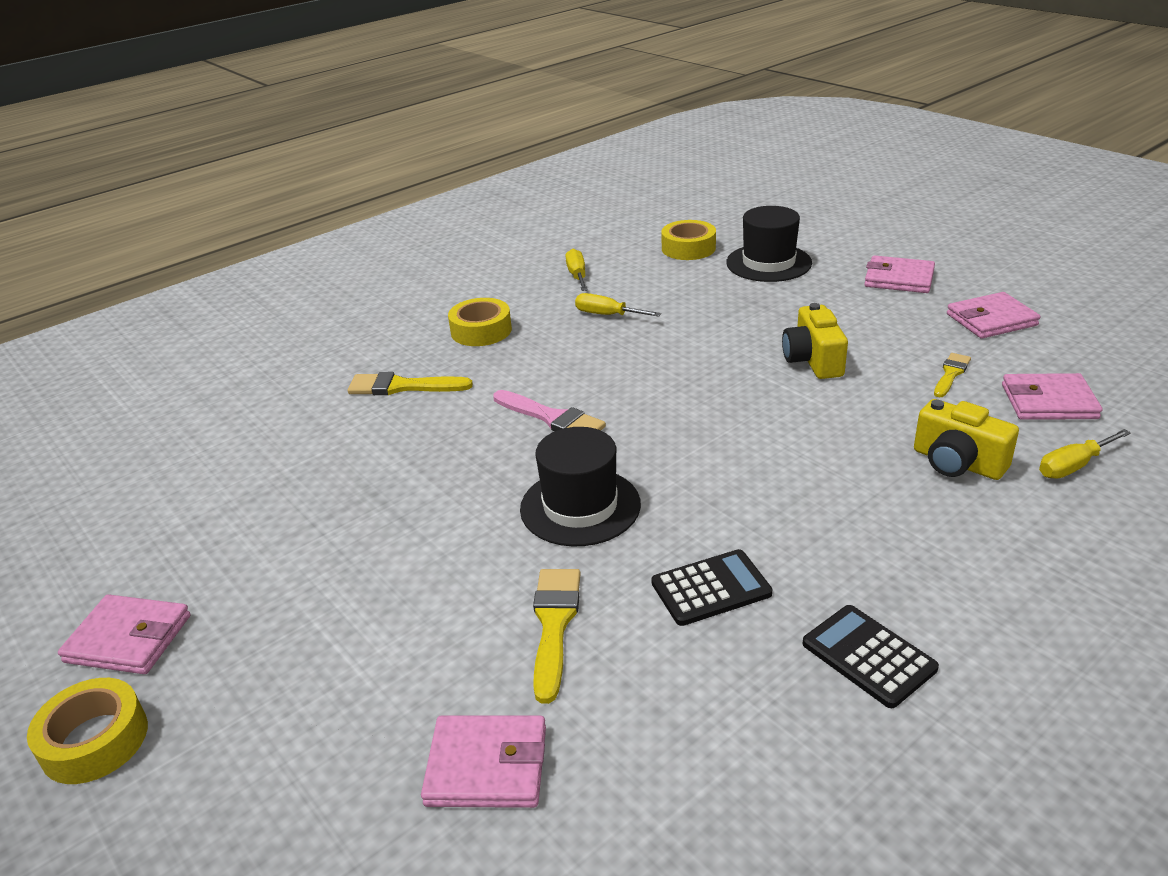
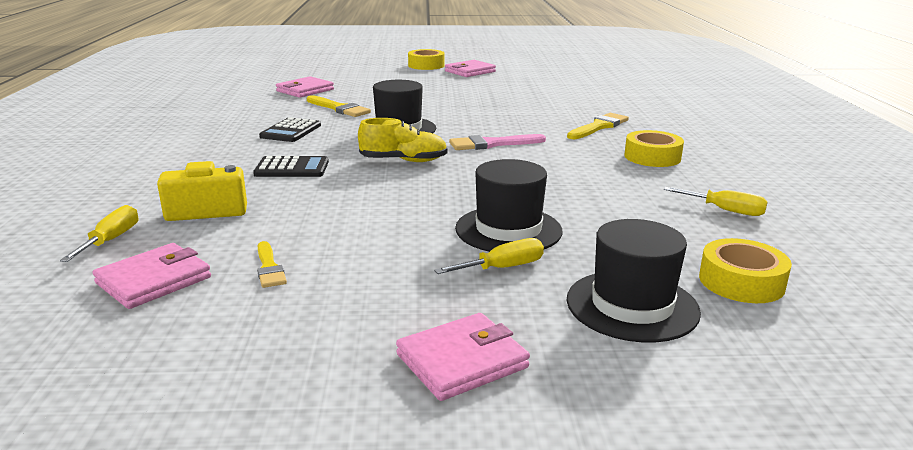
camera: 125 degrees right, 10 degrees down
(607, 315) = (616, 195): yellow screwdriver -> yellow screwdriver (503, 268)
(679, 440) = (404, 161): none -> yellow shoe
(740, 326) = (508, 230): none -> black hat
(813, 360) = (402, 230): yellow camera -> none
(868, 656) = (193, 138): black calculator -> black calculator (292, 168)
(991, 320) = (280, 351): pink wallet -> none

